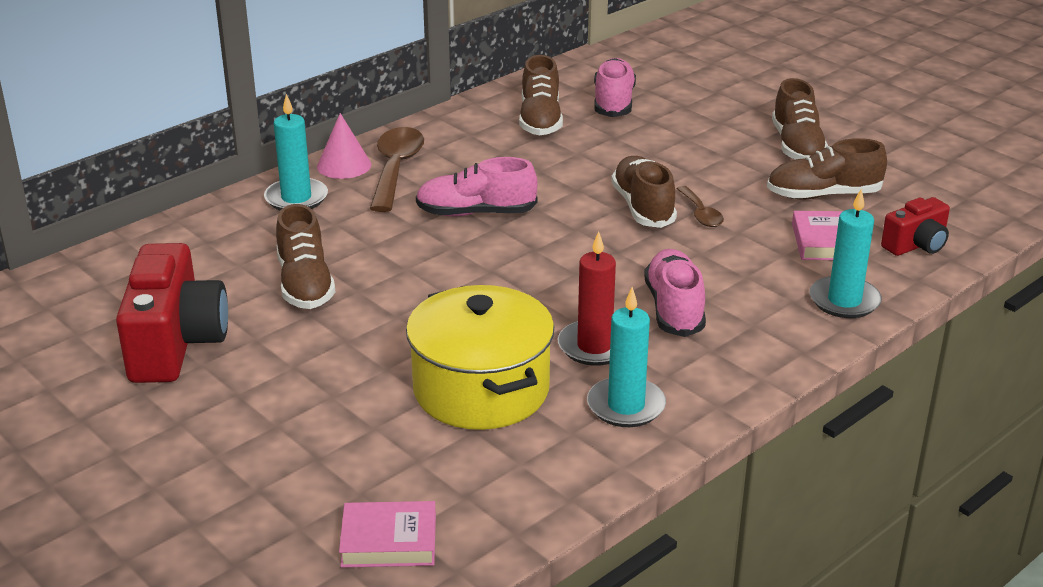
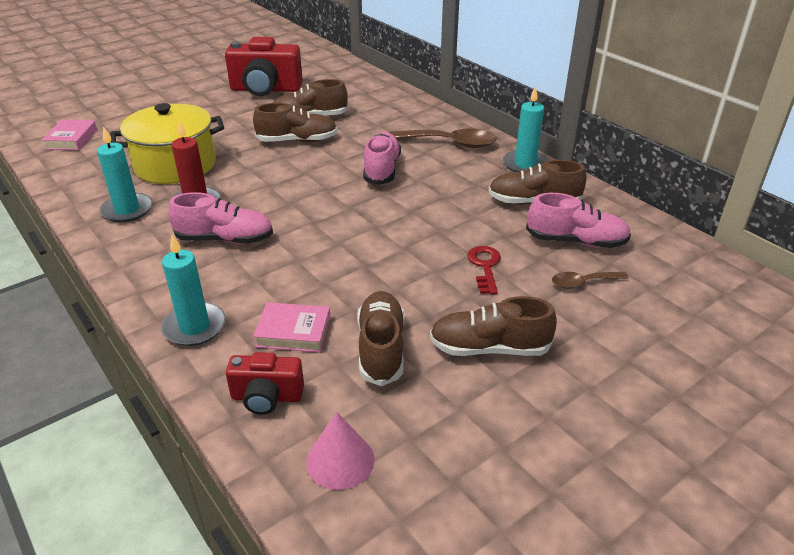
camera: 95 degrees right, 5 degrees up
(296, 198) = (412, 113): turquoise candle -> turquoise candle (525, 164)
(344, 165) = (455, 127): pink cone -> pink cone (340, 460)
(643, 207) = (376, 239): brown shoe -> brown shoe (297, 141)
(674, 147) = (485, 266): none -> red key
(701, 214) = (360, 267): brown spoon -> brown spoon (583, 283)
(916, 245) = (267, 397): red camera -> red camera turned 60 degrees counterclockwise

